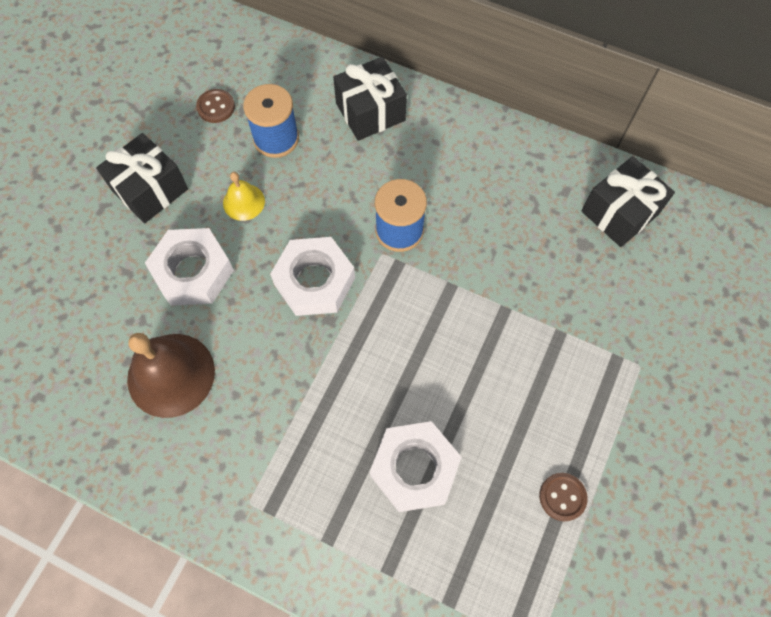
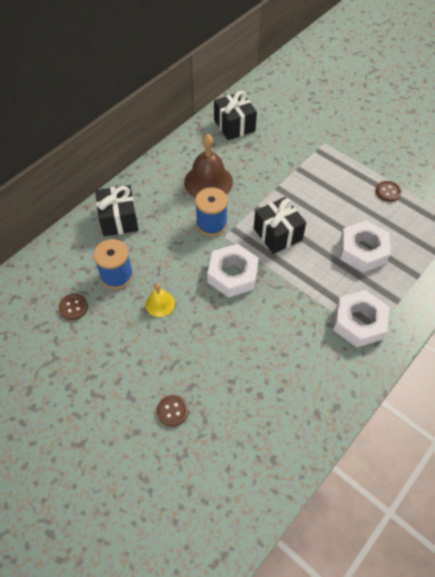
camera: 75 degrees left, 10 degrees down
(89, 260) = (172, 411): none -> brown button
(150, 190) = (127, 361): black gift -> black gift (277, 234)
(171, 374) = (276, 368): brown bell -> brown bell (208, 182)
(193, 272) = (204, 343): white nut -> white nut (359, 322)

